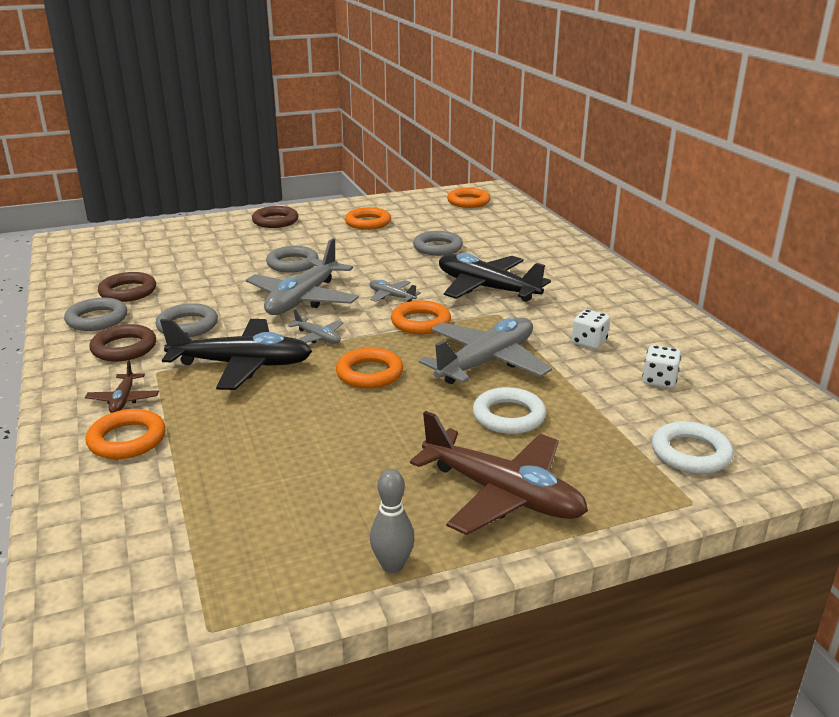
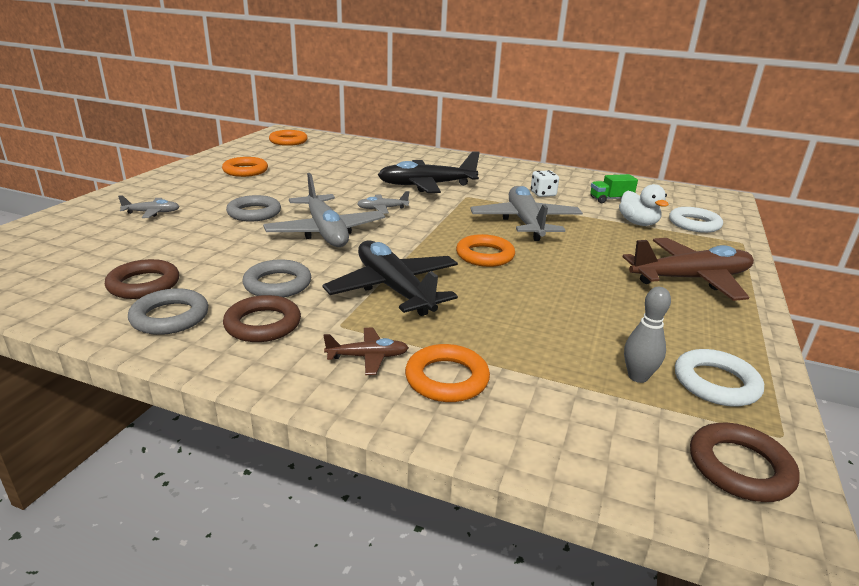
camera: 50 degrees left, 0 degrees up
(123, 400) = (368, 357): brown plane -> brown plane turned 45 degrees counterclockwise
(242, 365) = (394, 289): black plane -> black plane turned 75 degrees counterclockwise
(275, 221) = (158, 189): brown ring -> brown ring (739, 467)
(318, 337) = (399, 250): grey plane -> grey plane (152, 213)
(392, 565) = (745, 339): grey bowling pin -> grey bowling pin (637, 377)
(420, 322) = (438, 216): orange ring -> none
(437, 247) = (337, 172): grey ring -> none
(508, 416) = (601, 243): white ring -> white ring (716, 383)
(614, 418) = (638, 223): none -> white duck
(659, 380) = (610, 199): white dice -> green truck

